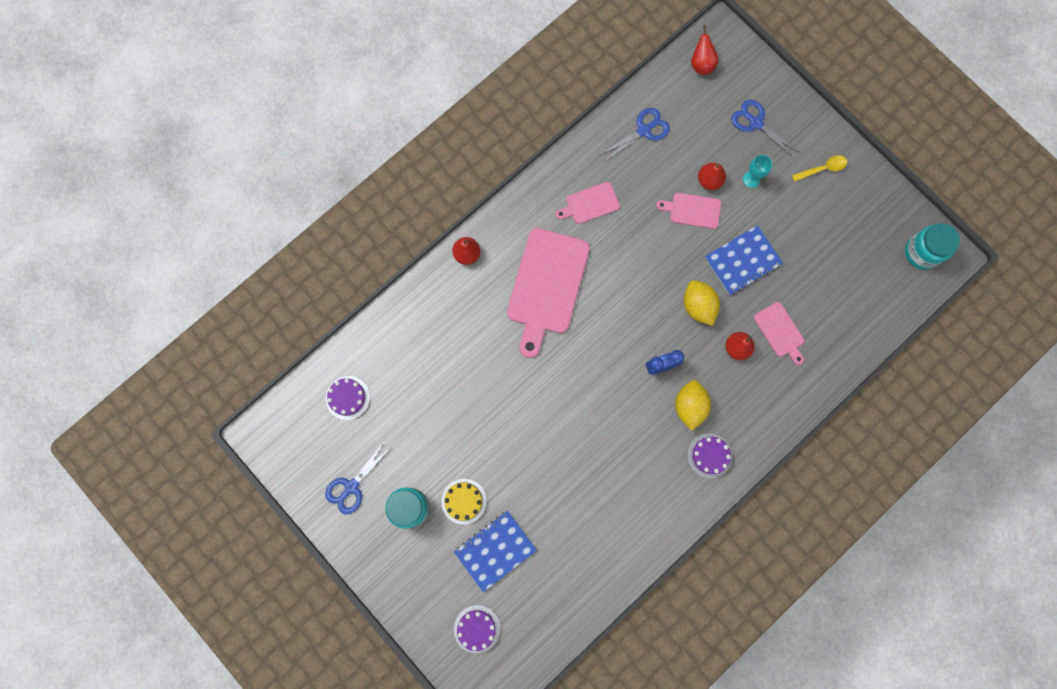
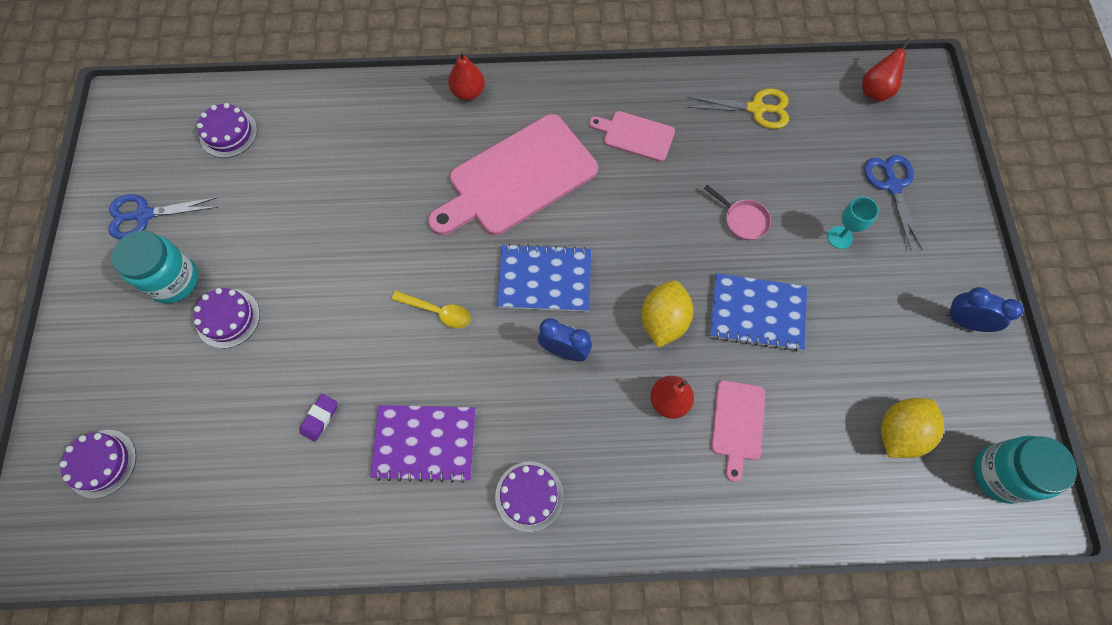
camera: 40 degrees right, 10 degrees down
(464, 501) = (228, 318): yellow cake -> purple cake
(495, 550) = (205, 396): blue notebook -> blue notebook (544, 279)
(567, 509) = (320, 418): none -> purple eraser
(634, 475) = (425, 443): none -> purple notebook
(644, 130) = (756, 109): blue scissors -> yellow scissors
(689, 406) = (556, 420): yellow lemon -> yellow lemon (899, 432)
(692, 210) = (743, 220): pink cutting board -> pink pan
(709, 180) = (788, 204): red pear -> none
(822, 169) = (938, 287): yellow spoon -> yellow spoon (437, 311)
(849, 179) = (964, 321): none -> blue clock

